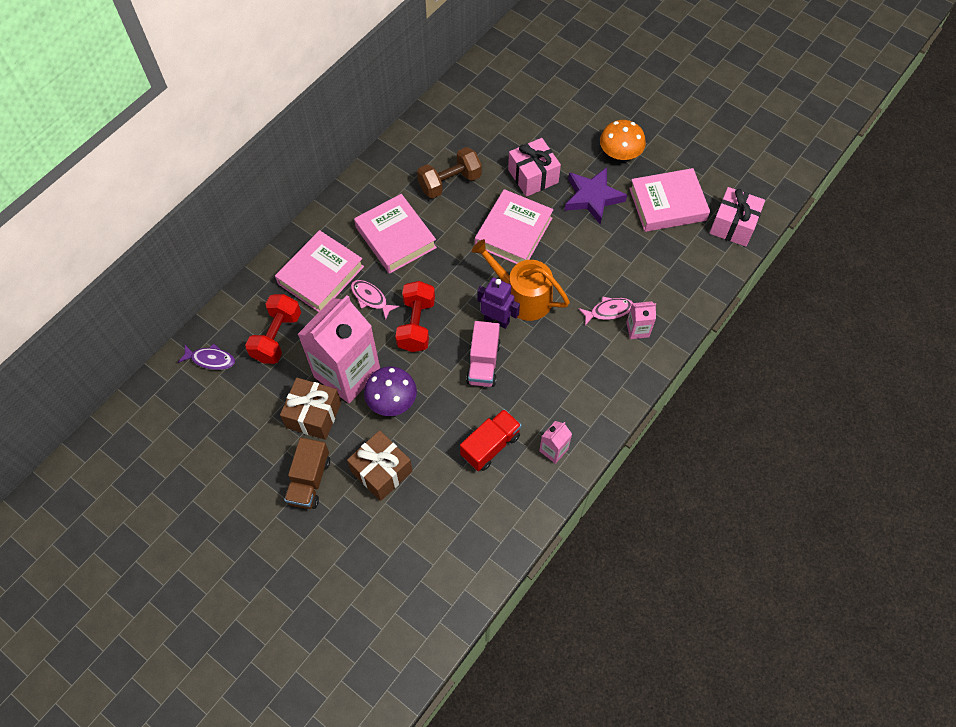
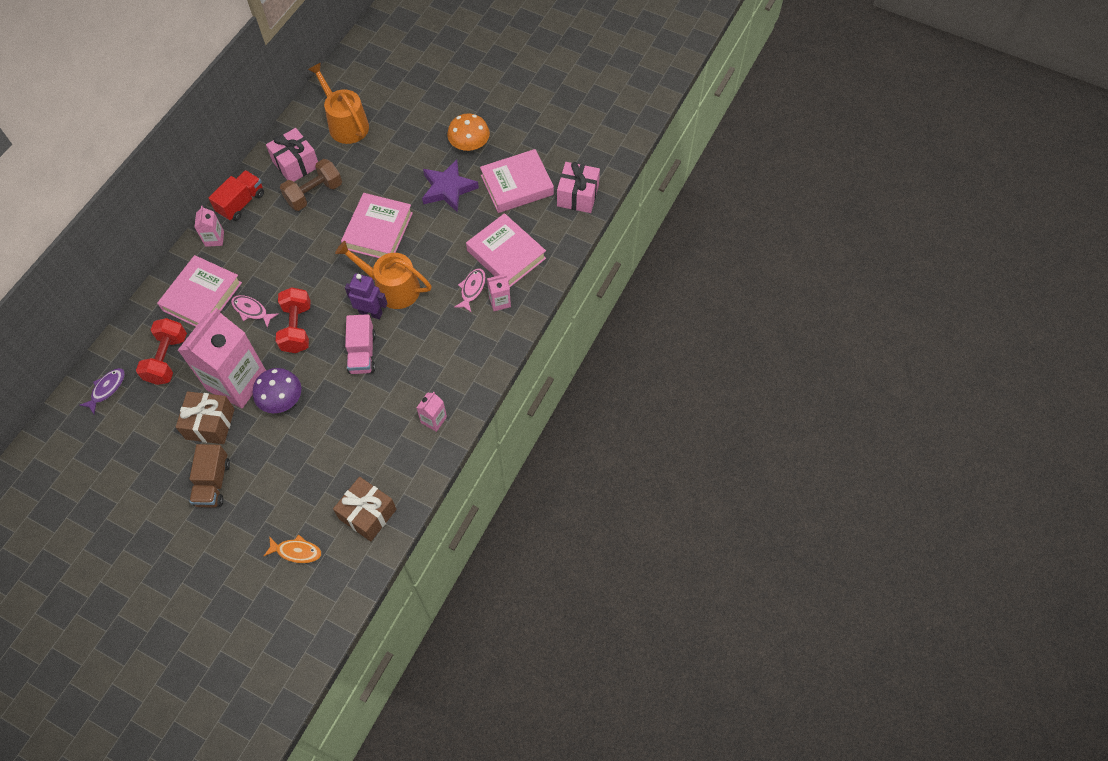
camera: 10 degrees left, 0 degrees up
(210, 359) = (107, 389): purple fish -> purple fish turned 60 degrees counterclockwise
(340, 215) = (214, 239): none -> pink carton
(381, 471) = (279, 464): brown gift -> brown gift (367, 514)
(390, 573) = (296, 551): none -> orange fish
(395, 237) = (269, 251): pink book -> pink book (506, 254)
(490, 113) = (345, 124): none -> orange watering can
(490, 445) = (376, 425): red truck -> red truck (241, 203)
(533, 176) = (391, 177): pink gift -> pink gift (296, 164)
(608, 311) = (472, 289): pink fish -> pink fish turned 45 degrees counterclockwise

